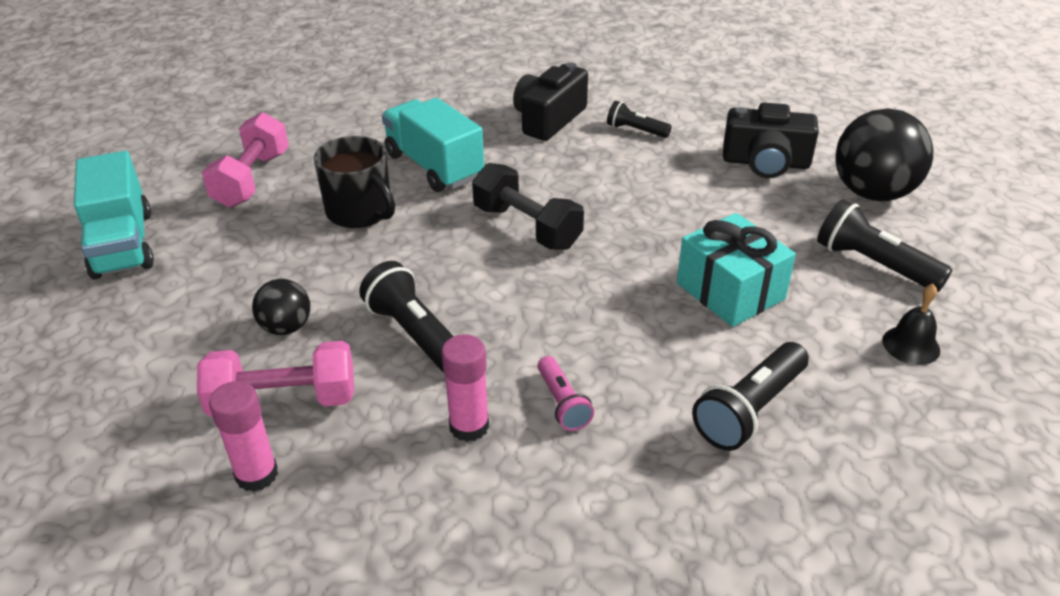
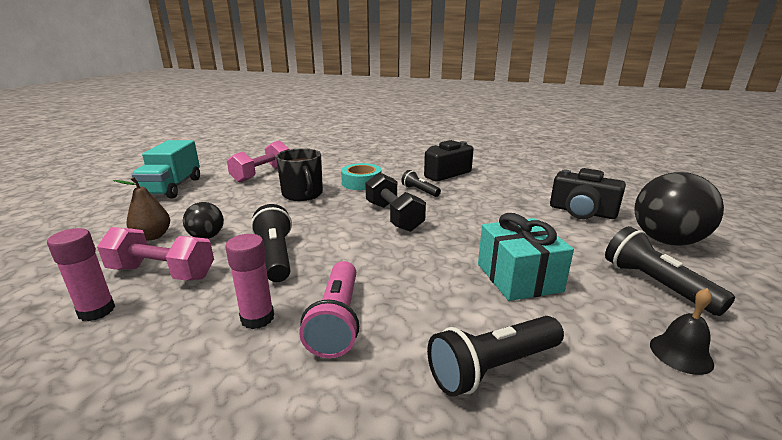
camera: 20 degrees right, 15 degrees down
(201, 347) = (153, 236): none -> brown pear
(434, 166) = (361, 183): turquoise truck -> turquoise tape
(562, 403) = (337, 320): pink flashlight -> pink flashlight, size x1.65
(635, 130) = (496, 185): black flashlight -> black flashlight (419, 191)

